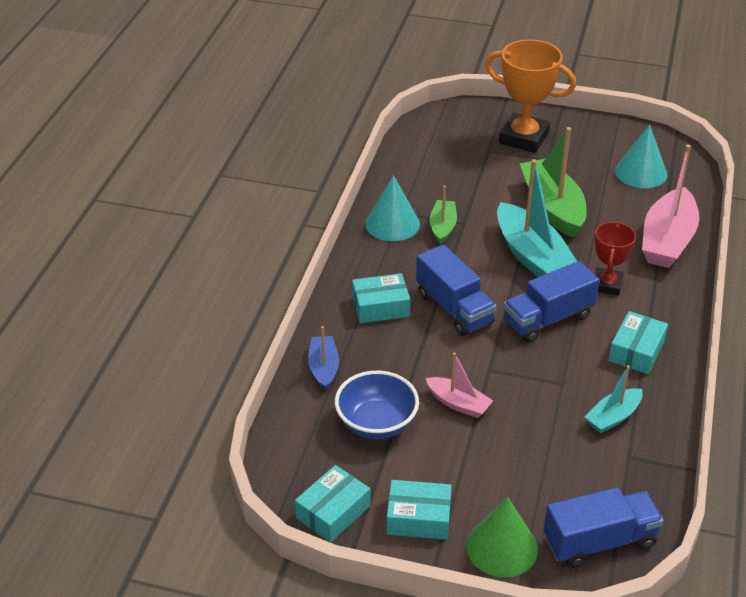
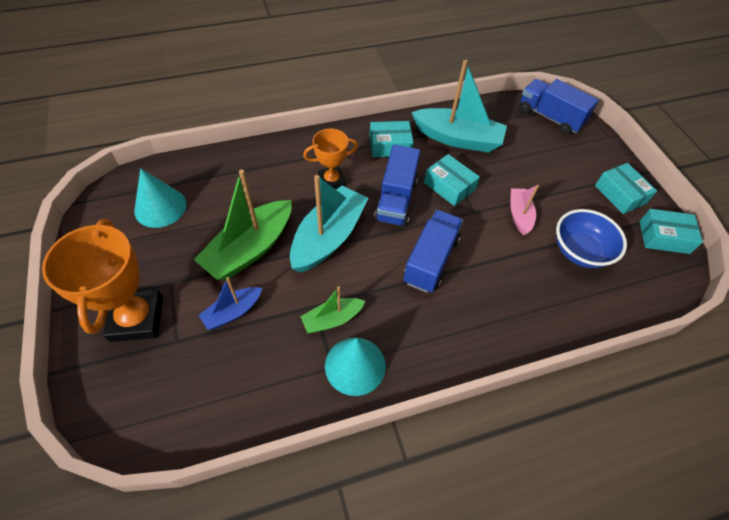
camera: 125 degrees left, 15 degrees up
(323, 368) = (567, 314): blue boat -> blue boat (233, 312)
(380, 307) = (470, 312): turquoise box -> turquoise box (449, 186)
(501, 547) = (596, 152): green cone -> none
(548, 319) = (396, 200): blue truck -> blue truck turned 75 degrees clockwise
(607, 285) = (331, 181): red trophy -> orange trophy
(613, 417) = (458, 139): turquoise boat -> turquoise boat, size x1.86
(667, 240) = (253, 164): pink boat -> none

